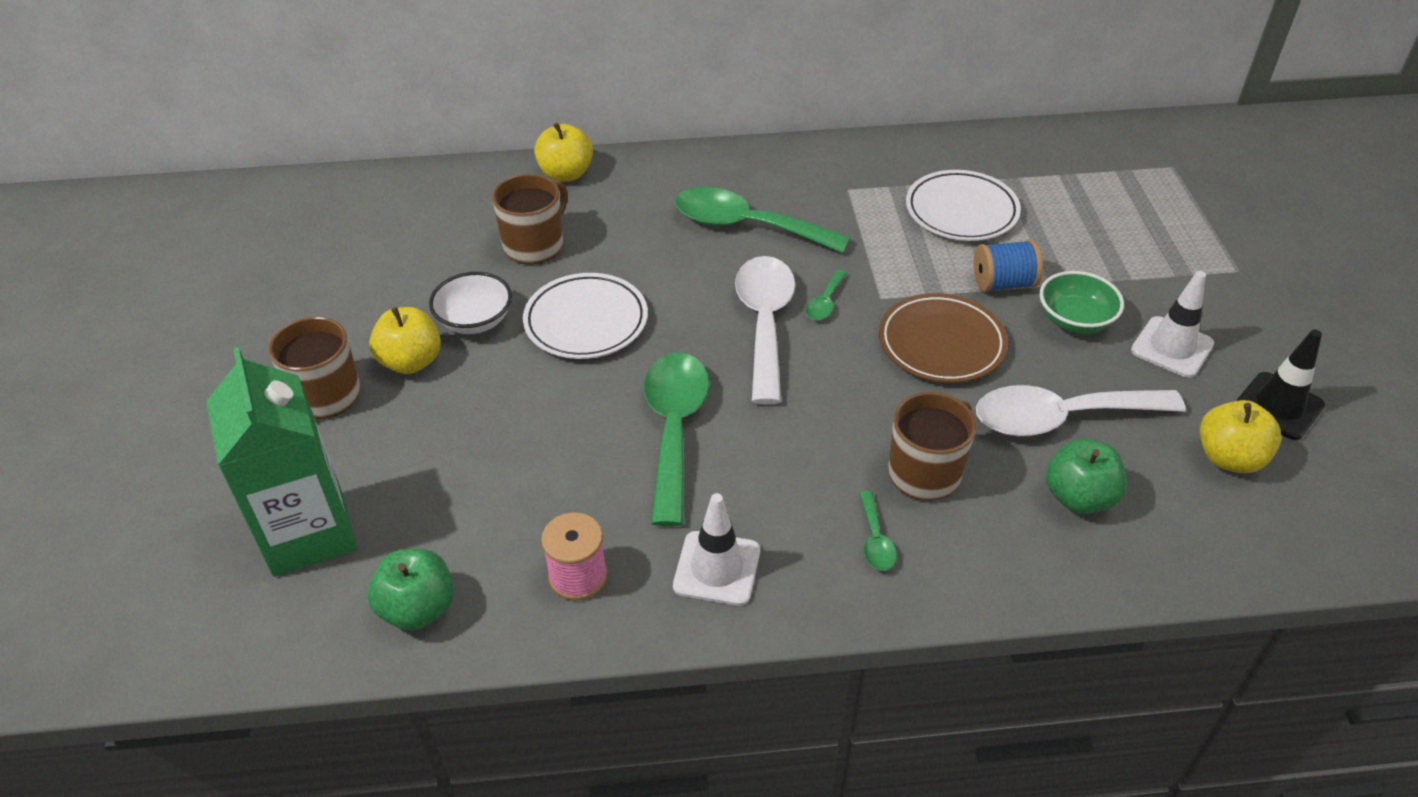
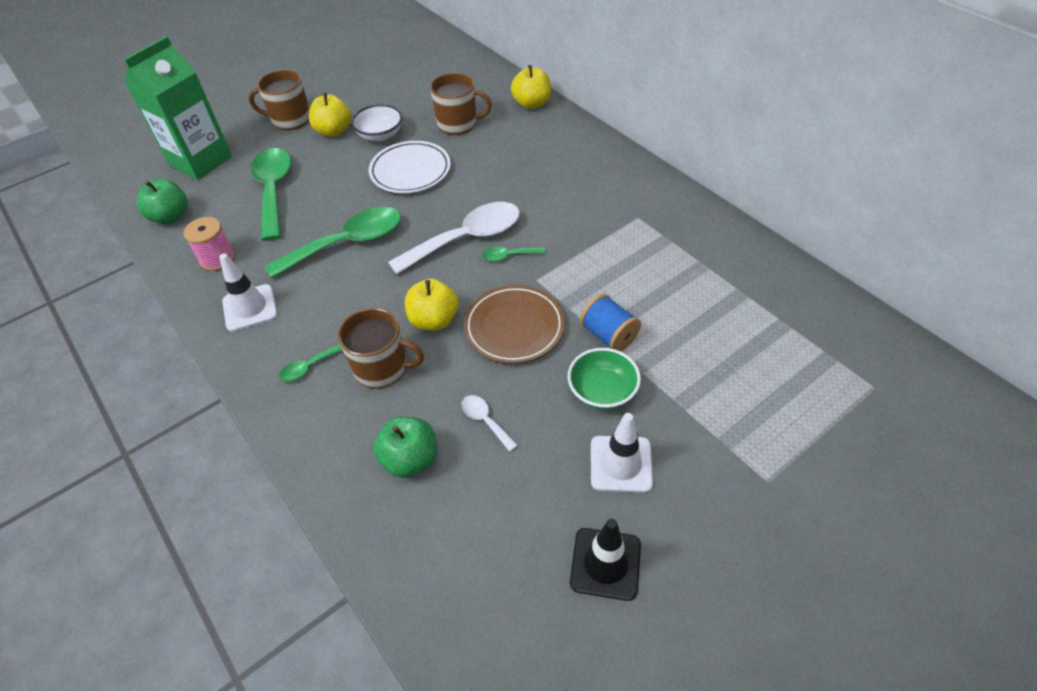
camera: 60 degrees right, 5 degrees up
(746, 226) = (553, 191): green spoon -> green spoon (273, 190)
(961, 211) = (671, 281): white plate -> none
(1060, 418) = (485, 420): white spoon -> white spoon, size x0.44
(1229, 458) = (515, 544): yellow apple -> yellow apple (434, 320)

